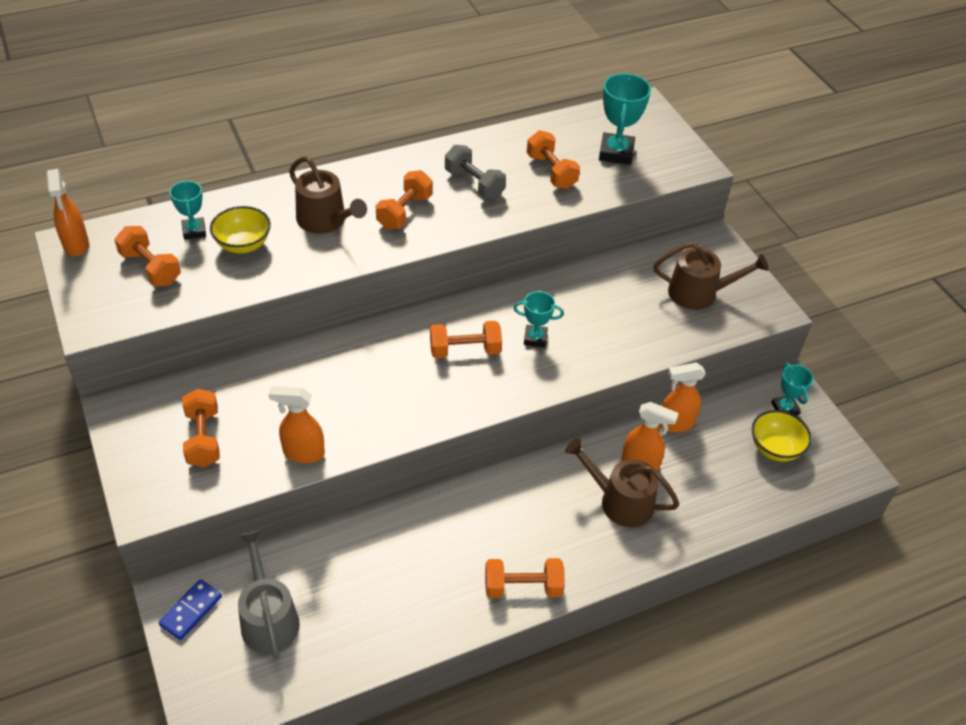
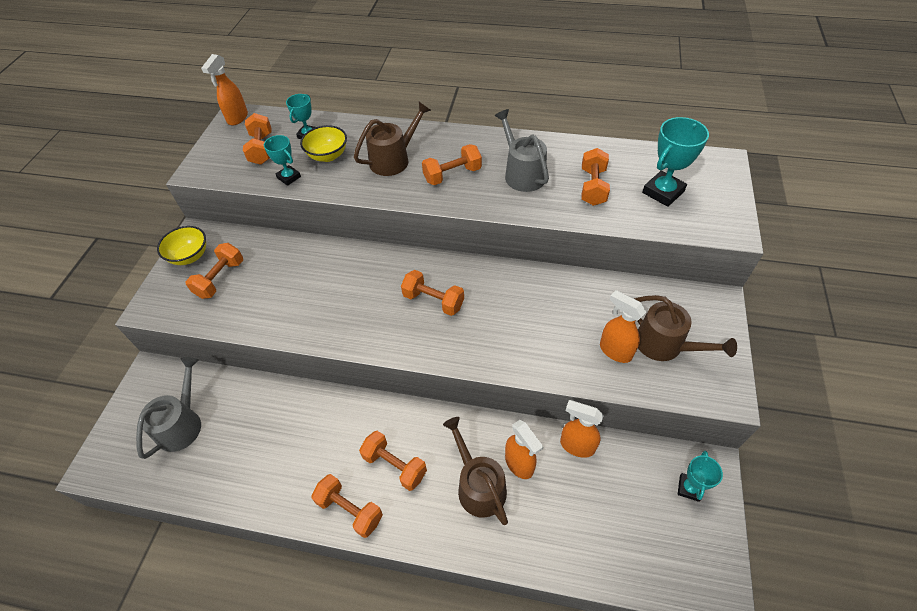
camera: 40 degrees right, 5 degrees up
(191, 611) = (149, 390): blue domino -> none
(303, 453) = (265, 321): orange spray bottle -> orange spray bottle (615, 351)
(325, 220) = (393, 160): brown watering can -> brown watering can turned 120 degrees counterclockwise
(474, 184) = (522, 174): grey dumbbell -> grey watering can
(531, 528) = (395, 465): none -> orange dumbbell
(535, 338) = (493, 317): turquoise trophy -> turquoise trophy (289, 177)
(775, 448) = (651, 520): yellow bowl -> yellow bowl (190, 256)

